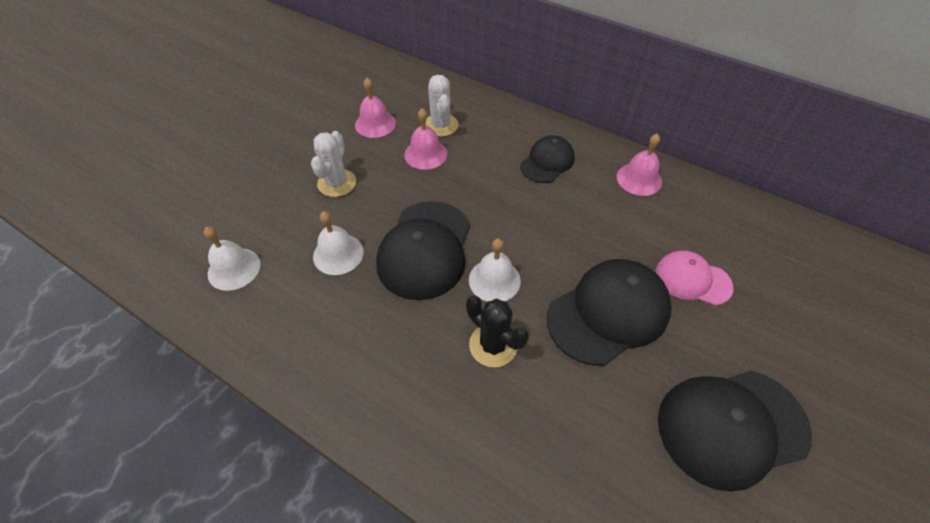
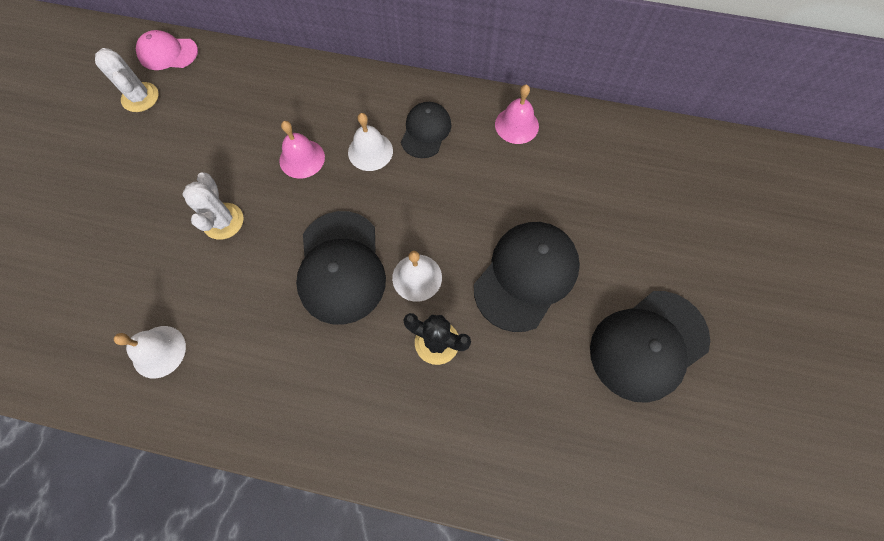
camera: 20 degrees left, 15 degrees up
(338, 254) = (258, 300): white bell -> white bell (370, 151)
(375, 124) = (234, 137): pink bell -> none
(441, 125) = (305, 118): white cactus -> white cactus (140, 97)
(692, 279) = (588, 218): pink cap -> pink cap (168, 53)

